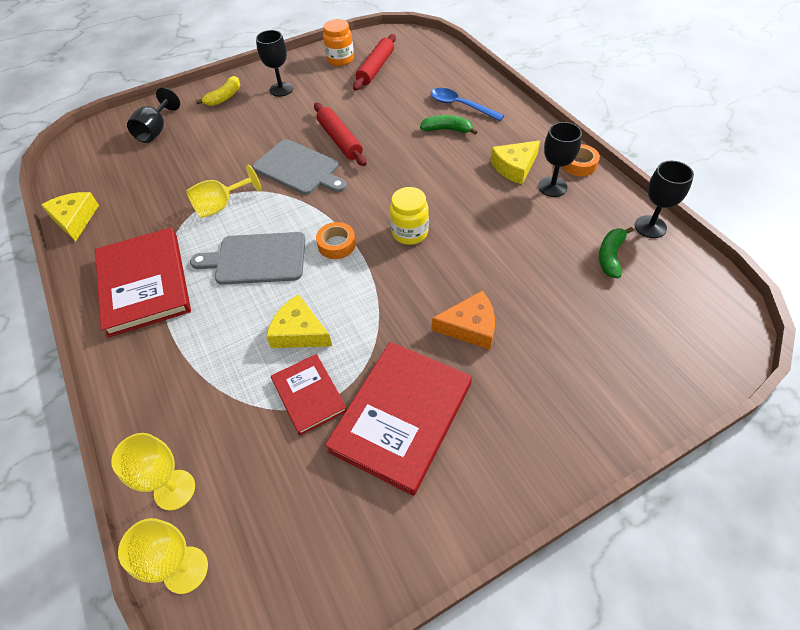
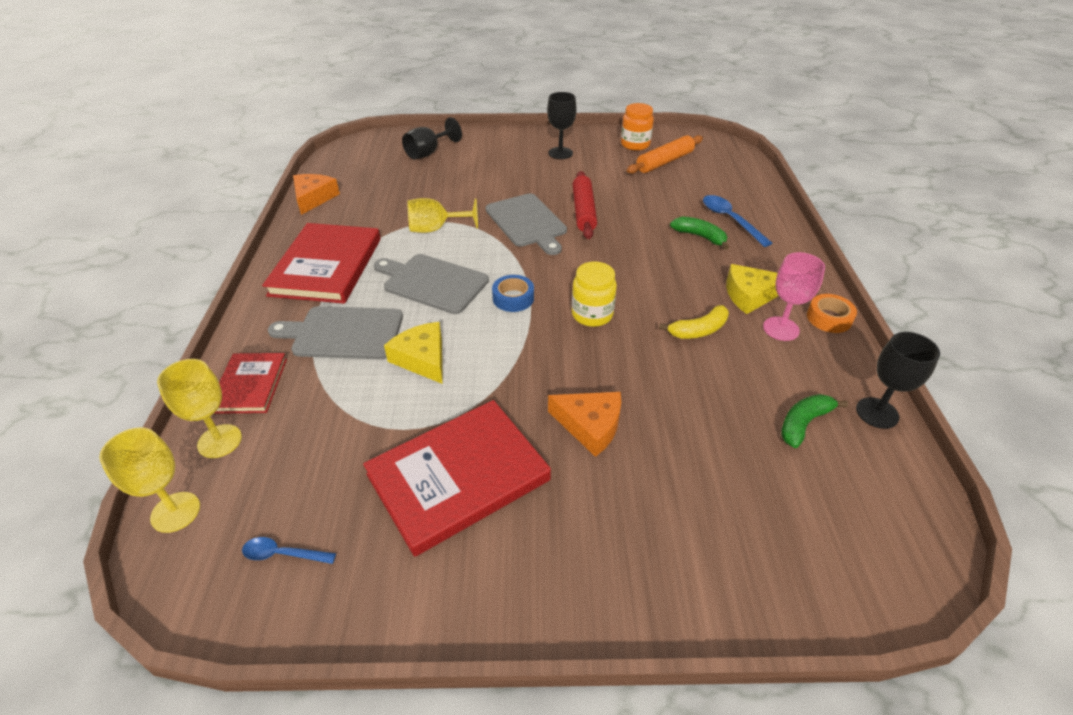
camera: 25 degrees right, 10 degrees down
(75, 219) = (313, 198): yellow cheese -> orange cheese
(211, 340) = (343, 333): none -> grey cutting board
(224, 97) = (505, 144): yellow banana -> yellow banana (699, 330)
(309, 395) = (389, 417): red book -> red book (250, 385)
(309, 551) = (283, 554): none -> blue spoon
(336, 244) = (513, 298): orange tape -> blue tape
(375, 68) = (664, 162): red rolling pin -> orange rolling pin
(552, 187) = (781, 329): black goblet -> pink goblet

